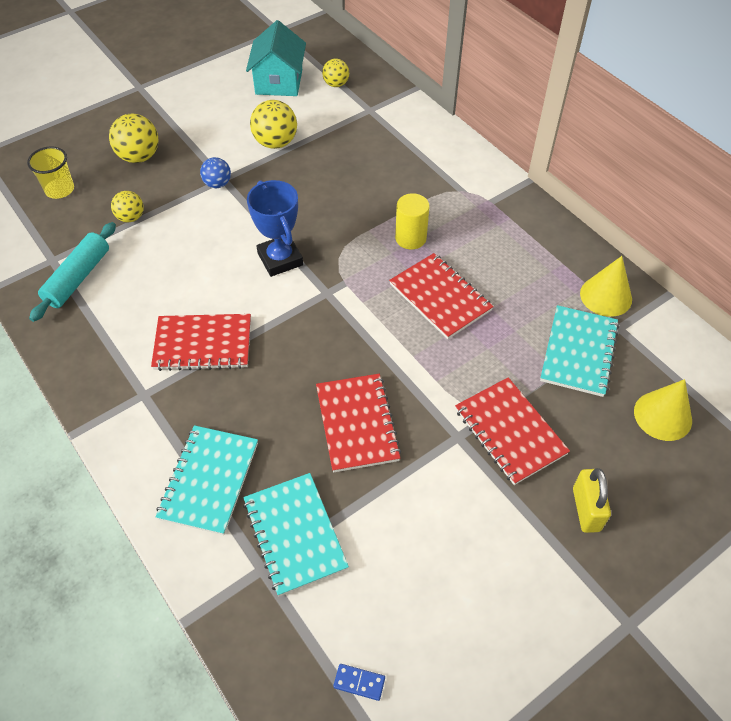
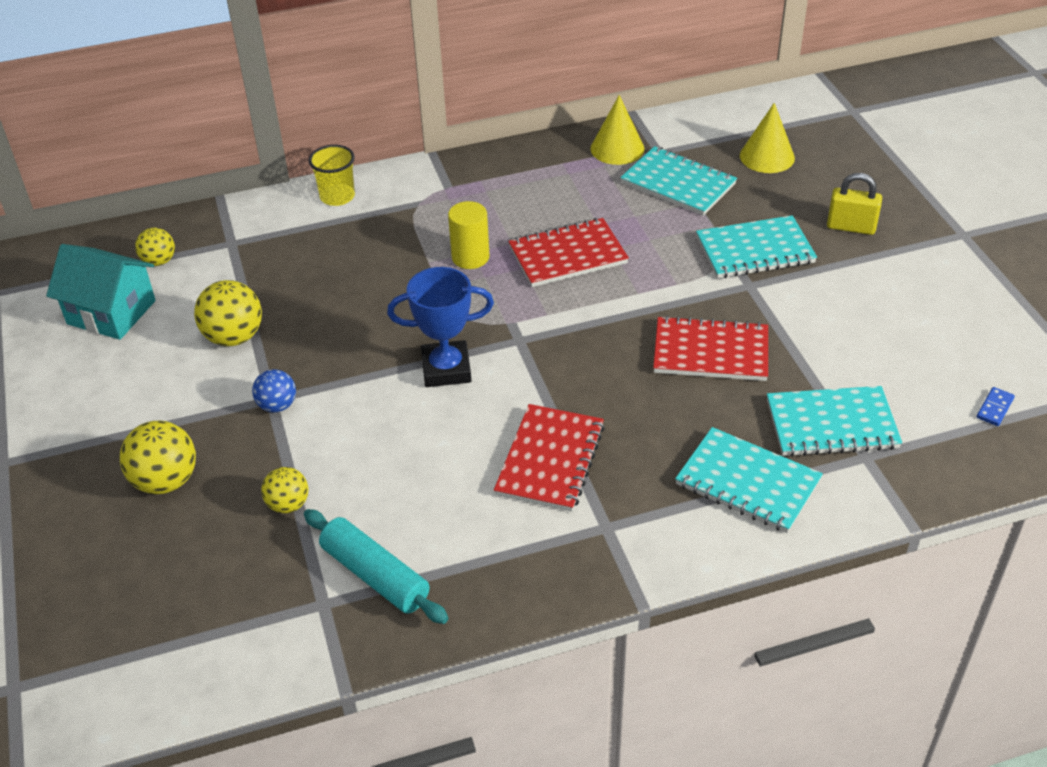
camera: 70 degrees left, 10 degrees down
(59, 189) = (177, 582): yellow cup -> yellow cup (337, 196)
(510, 432) = (755, 250): red notebook -> turquoise notebook

